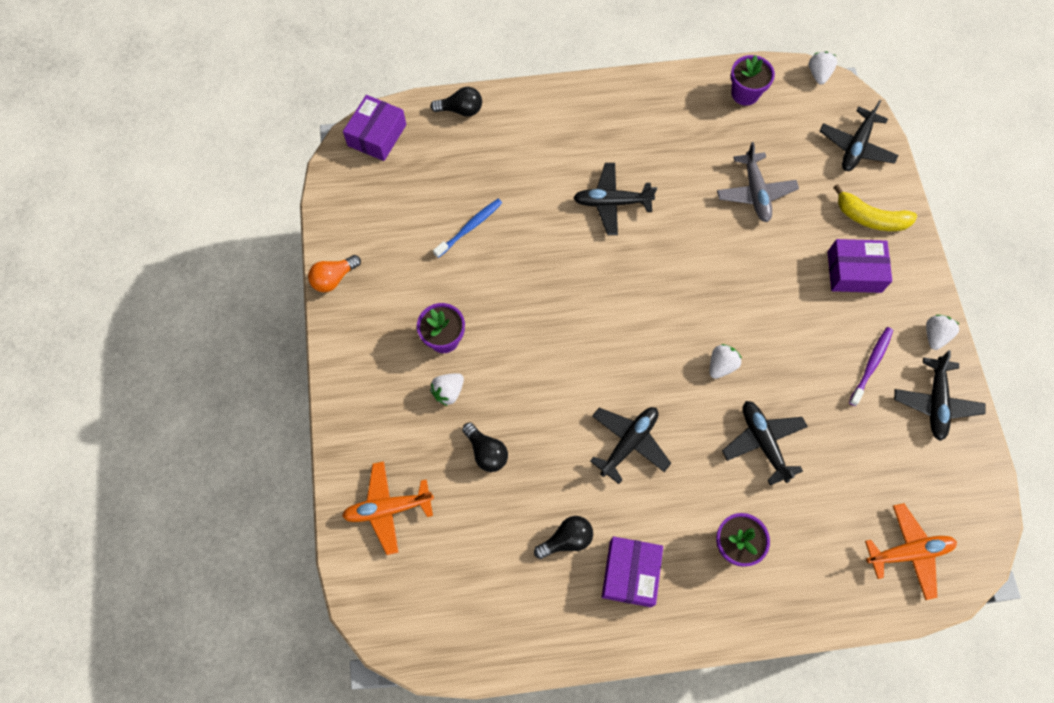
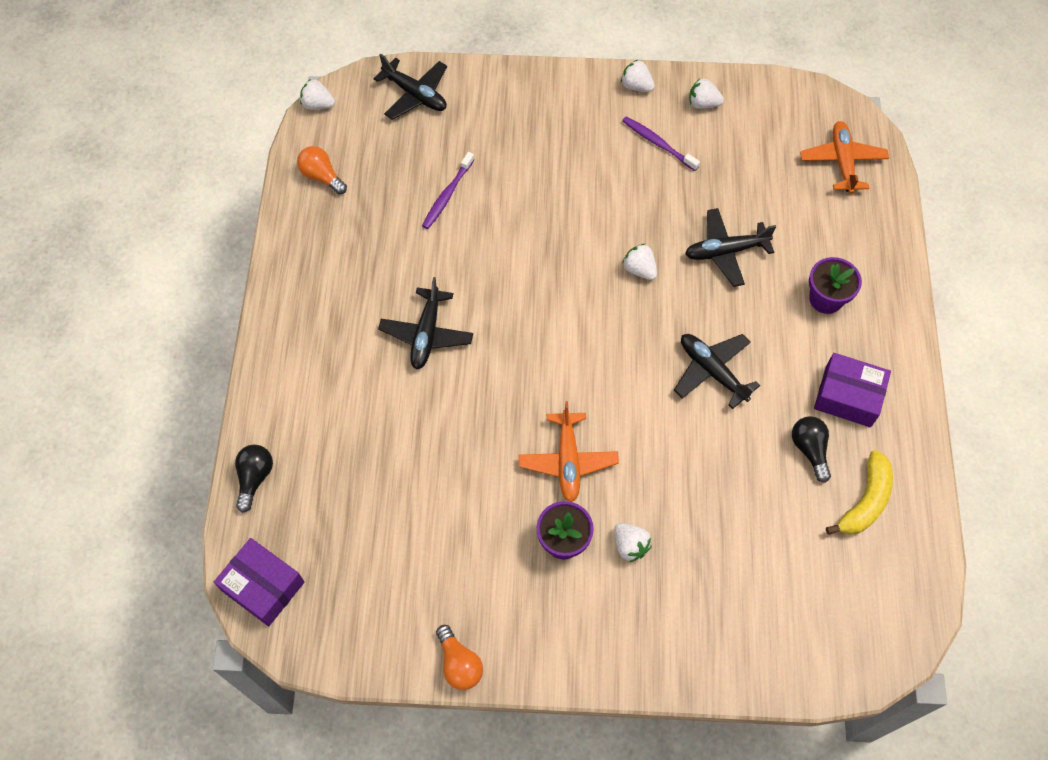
camera: 80 degrees left, 5 degrees down
(388, 508) = (760, 630): orange plane -> orange plane (568, 461)
(470, 227) = (424, 491): blue toothbrush -> none
(486, 452) = (706, 515): black light bulb -> none
(745, 94) = (322, 176): purple flower pot -> orange light bulb
(755, 192) = (447, 195): grey plane -> purple toothbrush
(854, 272) = (557, 132): purple box -> none
(870, 218) = (500, 104): yellow banana -> yellow banana (865, 501)
(935, 402) = (703, 104): black plane -> white strawberry

